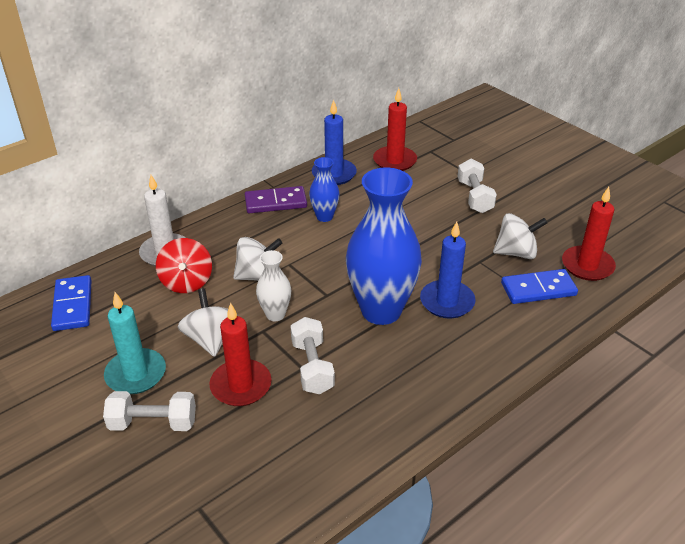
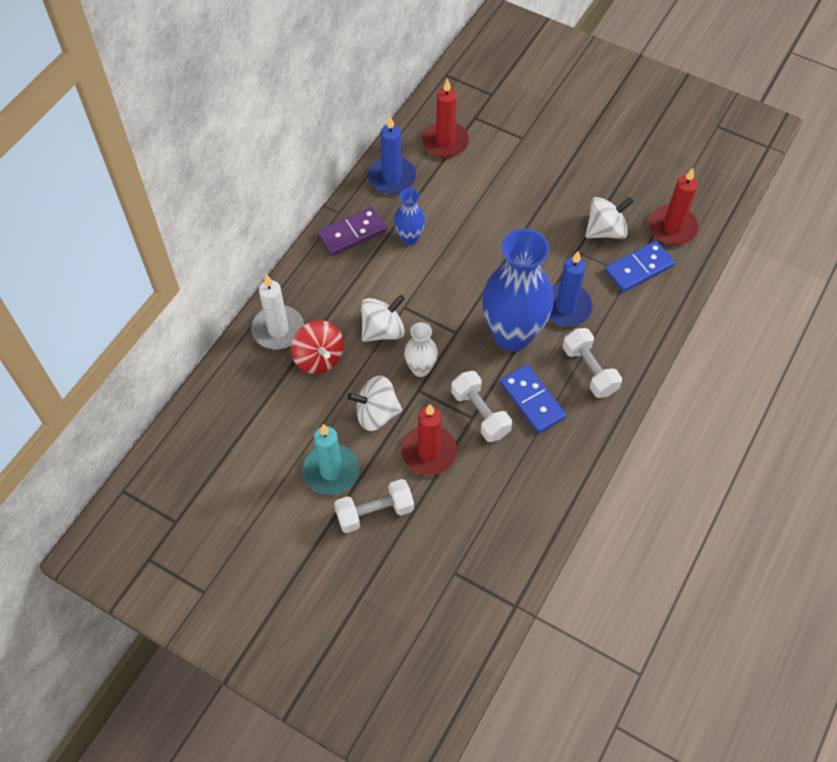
camera: 20 degrees left, 20 degrees up
(72, 305) = (226, 418): blue domino -> blue domino (532, 400)
(210, 339) = (376, 414): white spinning top -> white spinning top turned 60 degrees counterclockwise
(474, 197) = (542, 170): white dumbbell -> white dumbbell (589, 370)

